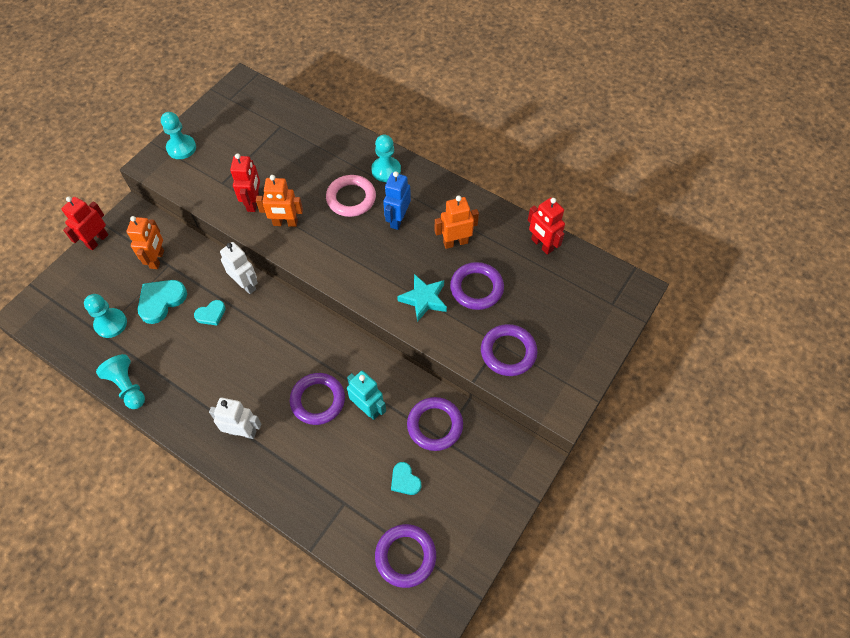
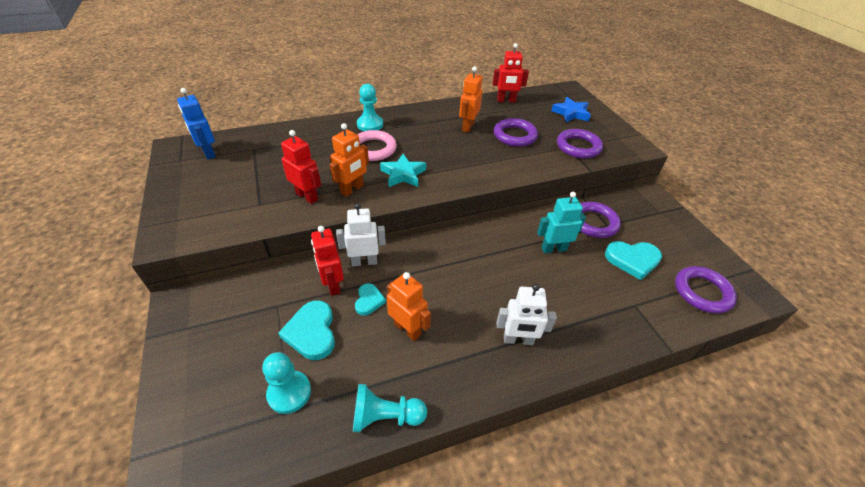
camera: 55 degrees left, 15 degrees down
(97, 241) = (169, 352): red robot -> red robot (332, 284)
(157, 259) = (260, 311): orange robot -> orange robot (407, 329)
(181, 148) = (181, 210): turquoise pawn -> none
(243, 432) = (518, 340): white robot -> white robot turned 135 degrees counterclockwise
(318, 400) = (524, 273): purple ring -> none
(397, 219) = (419, 139): blue robot -> blue robot (208, 153)
(405, 480) = (632, 260): turquoise heart -> turquoise heart, size x1.67
(423, 299) = (502, 159): turquoise star -> turquoise star (403, 174)
(575, 315) = (571, 113): none -> blue star

